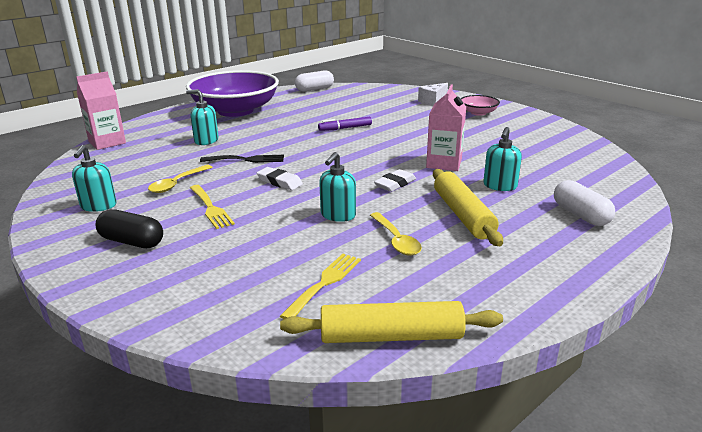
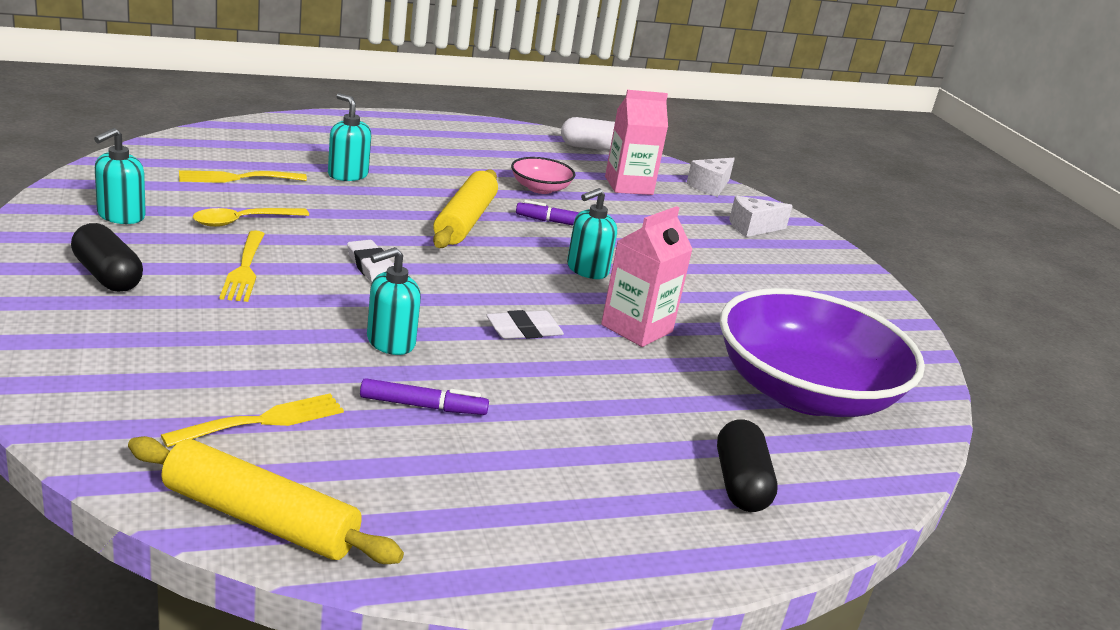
camera: 20 degrees right, 0 degrees up
(107, 142) = (223, 134): pink carton -> pink carton (628, 186)
(144, 162) = (236, 178): none -> yellow fork
(235, 110) = (439, 143): purple bowl -> purple bowl (804, 392)
(246, 159) = (367, 220): black fork -> none
(391, 89) = (710, 186): none -> white cheese
(396, 240) = (423, 406): yellow spoon -> purple marker
(463, 215) = (561, 411): yellow rolling pin -> yellow rolling pin (465, 221)
(478, 113) = (802, 271): pink bowl -> pink bowl (540, 188)
(500, 186) = (675, 393): turquoise soap dispenser -> turquoise soap dispenser (587, 270)
(580, 215) = (740, 484): white capsule -> black capsule

